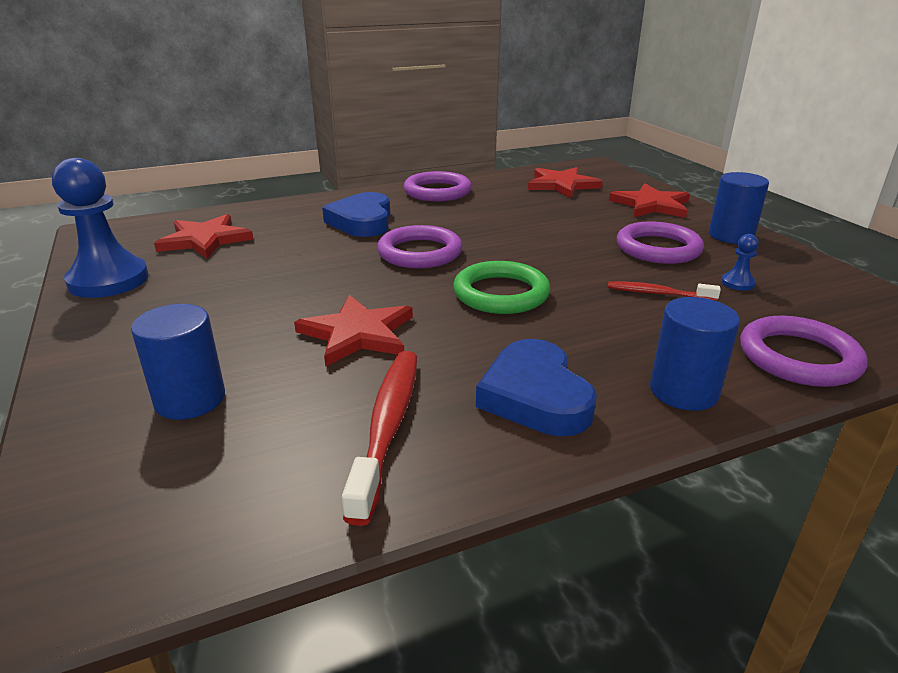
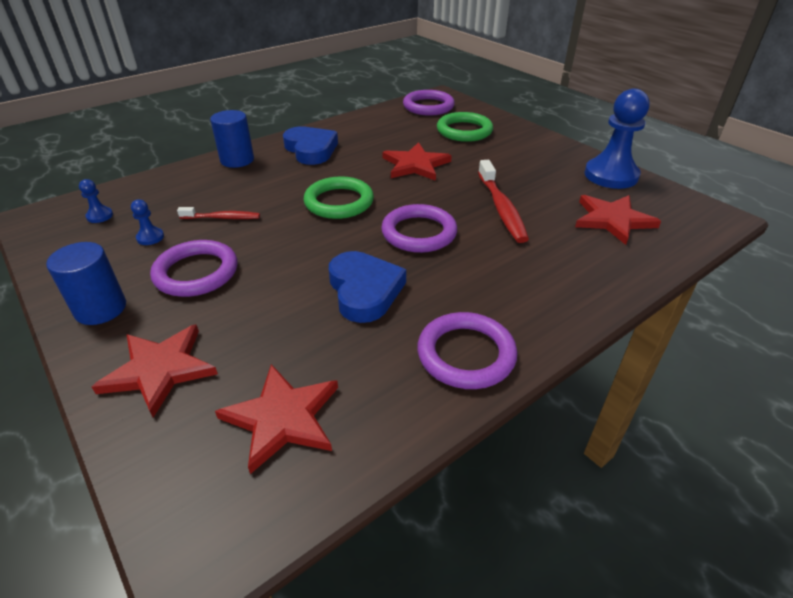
camera: 165 degrees right, 10 degrees up
(190, 399) = (464, 131): blue cylinder -> green ring
(362, 221) = (505, 268): blue heart -> blue heart (364, 290)
(388, 426) = (372, 133): red toothbrush -> red toothbrush (501, 208)
(798, 357) = (159, 184): purple ring -> purple ring (428, 106)
(840, 316) = (100, 216): none -> blue pawn

